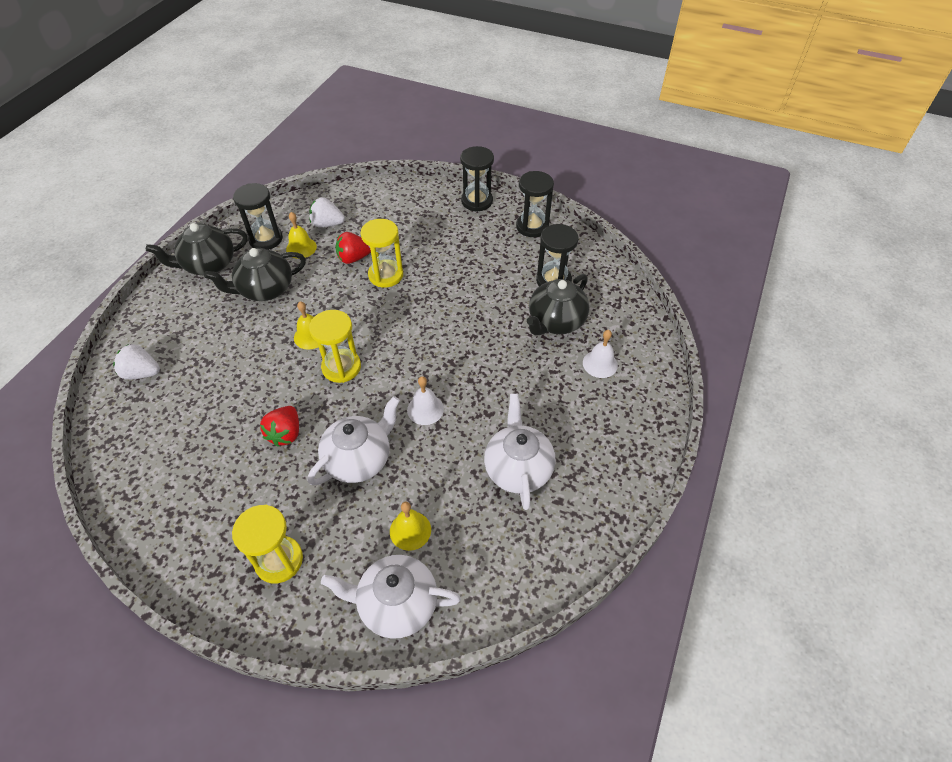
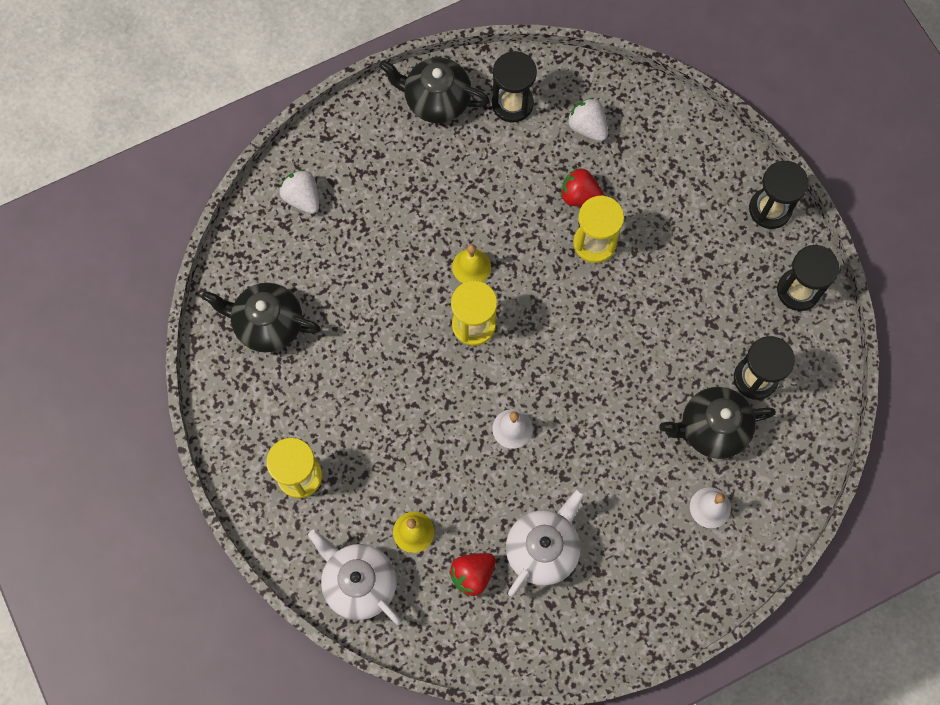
camera: 40 degrees right, 20 degrees up
(265, 289) = (468, 175): black teapot -> black teapot (267, 324)
(285, 434) = (380, 360): red strawberry -> red strawberry (472, 575)
(301, 248) = (538, 142): yellow bell -> none
(359, 459) = (421, 434): white teapot -> none

